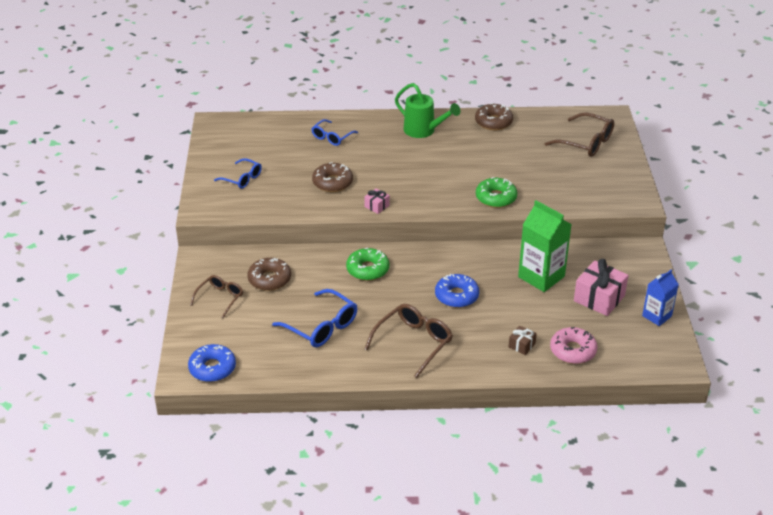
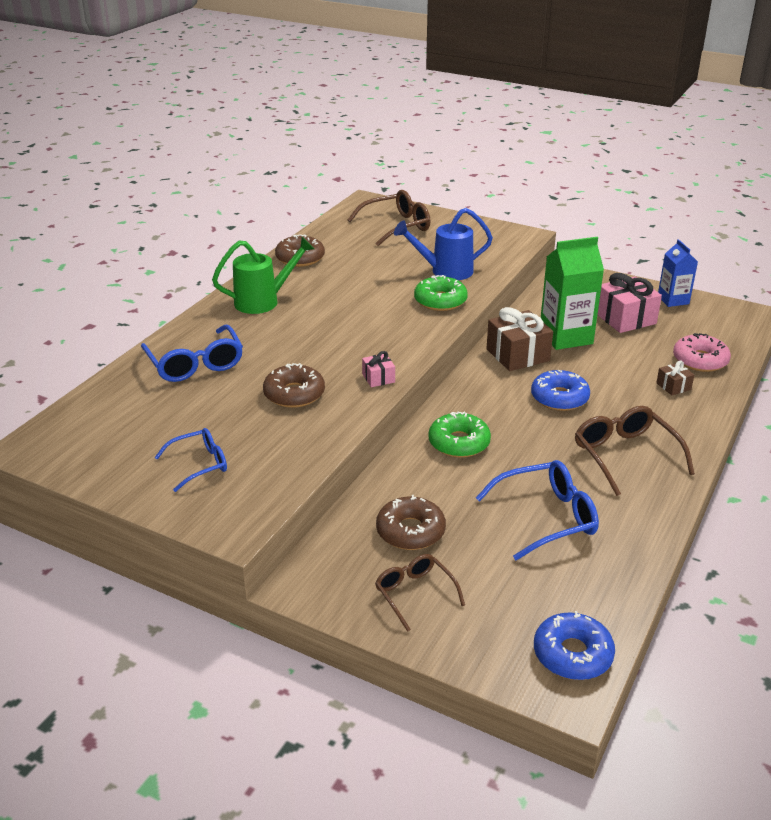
camera: 60 degrees left, 5 degrees down
(332, 137) = (195, 364): blue glasses -> blue glasses, size x1.57
(494, 262) = (517, 355): none -> brown gift
(540, 186) = (446, 271): none -> blue watering can

